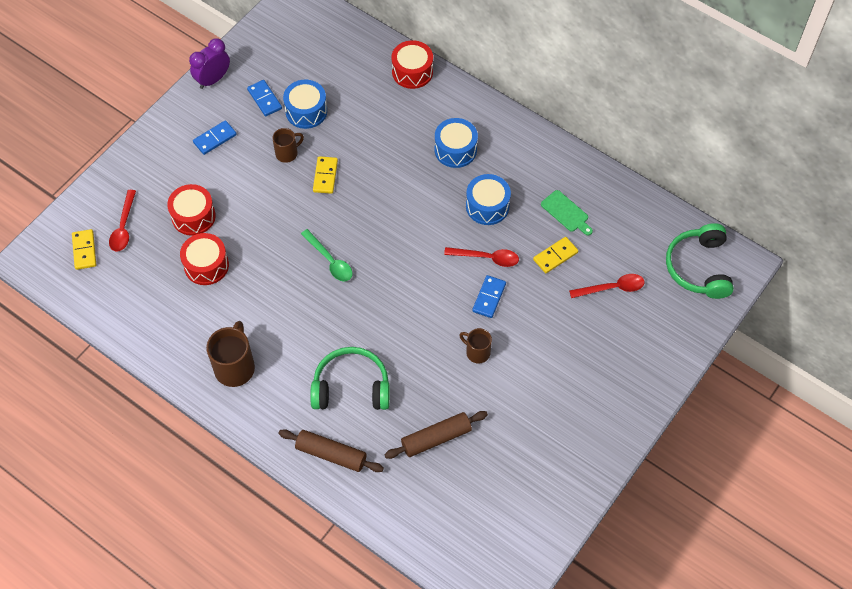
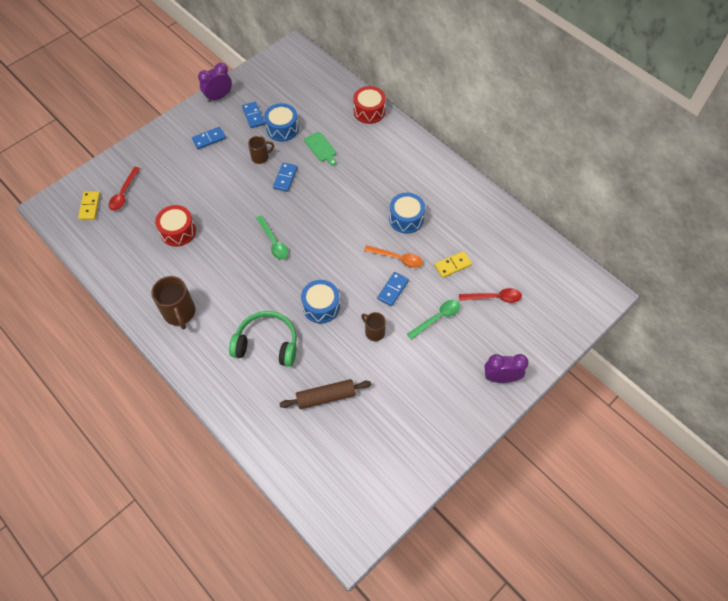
camera: 10 degrees right, 0 degrees up
(193, 216) = (178, 193): red drum -> none
(235, 367) = (179, 313): brown mug -> brown mug turned 135 degrees clockwise
(325, 176) = (285, 178): yellow domino -> blue domino
(331, 454) = (238, 396): brown rolling pin -> none
(455, 150) = (390, 173): blue drum -> blue drum (321, 306)
(487, 258) = (397, 258): red spoon -> orange spoon
(549, 323) = (437, 318): none -> green spoon
(566, 212) = (468, 233): green cutting board -> green cutting board (321, 148)
(636, 382) = (501, 377): none -> purple clock
(698, 267) = (568, 292): green headphones -> none

